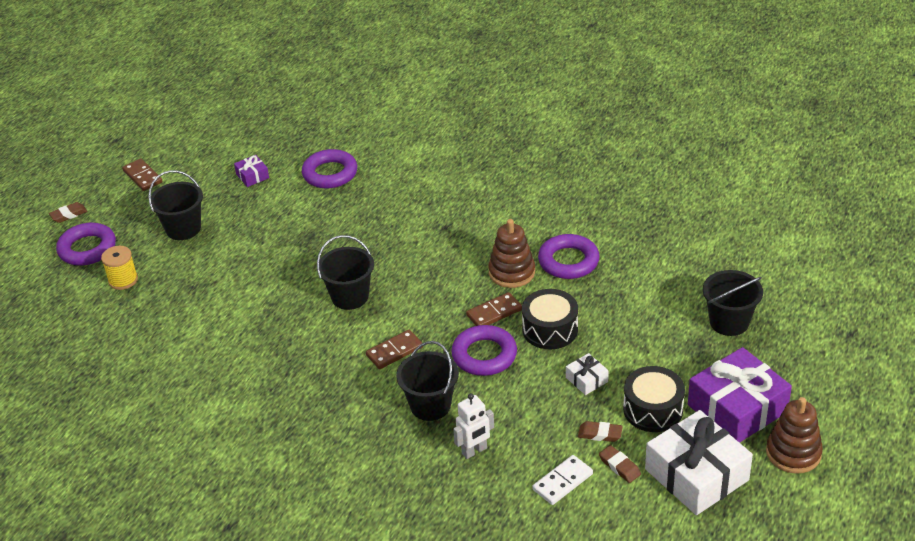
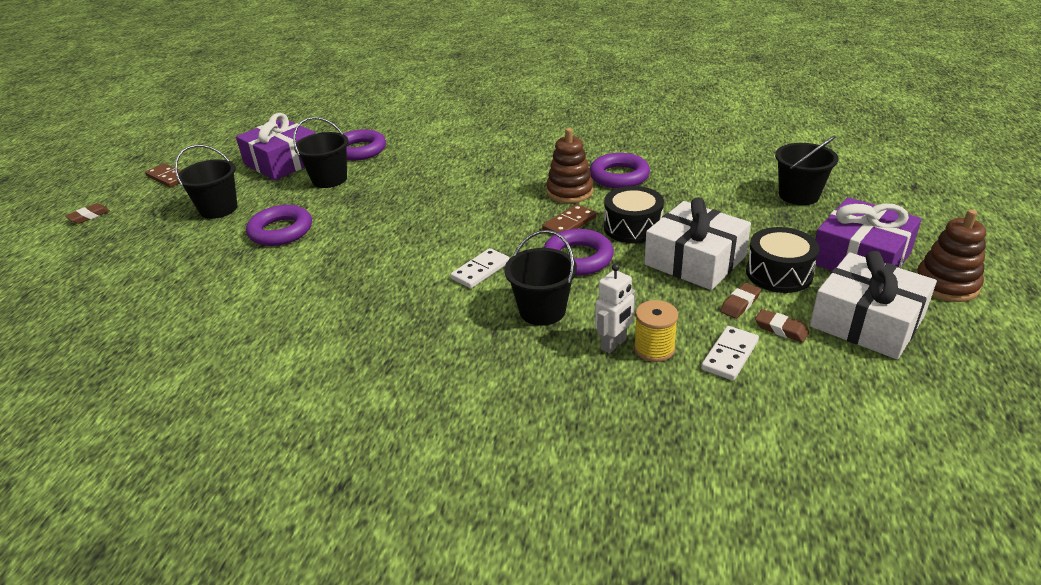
camera: 15 degrees left, 5 degrees down
(87, 249) = (112, 240): purple ring -> purple ring (281, 231)
(123, 280) = (157, 259): yellow spool -> yellow spool (654, 349)
(252, 176) = (282, 162): purple gift -> purple gift, size x2.24
(350, 297) = (414, 234): black bucket -> black bucket (329, 179)
(394, 351) = (481, 271): brown domino -> white domino
(586, 379) = (695, 260): white gift -> white gift, size x2.24
(600, 434) = (740, 304): brown eraser -> brown eraser turned 45 degrees counterclockwise

